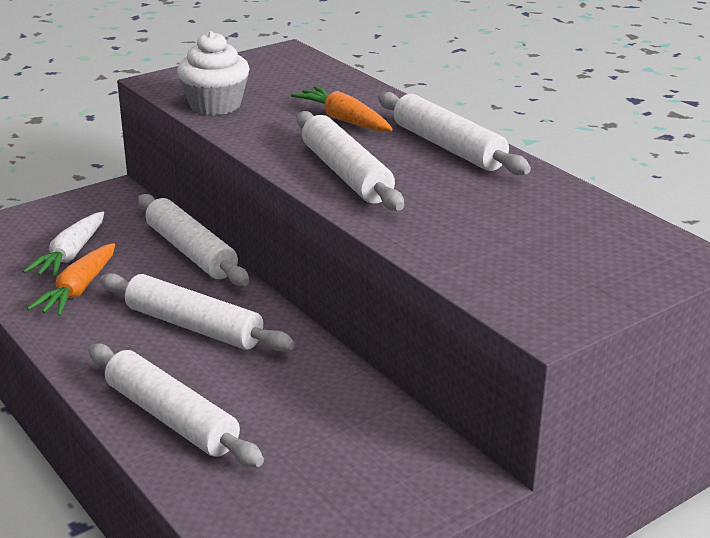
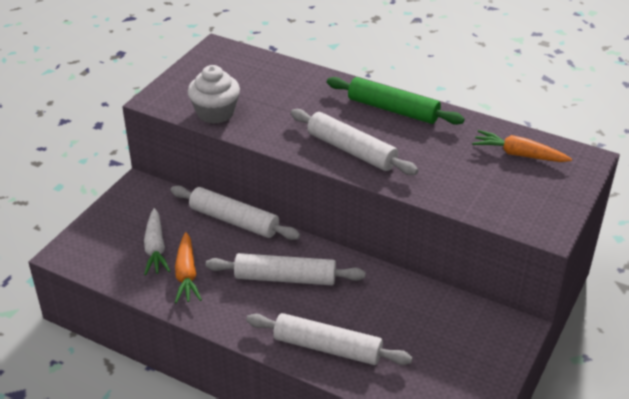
camera: 25 degrees left, 10 degrees up
(344, 120) = (310, 103): orange carrot -> orange carrot (518, 154)
(448, 147) = (393, 109): white rolling pin -> green rolling pin

